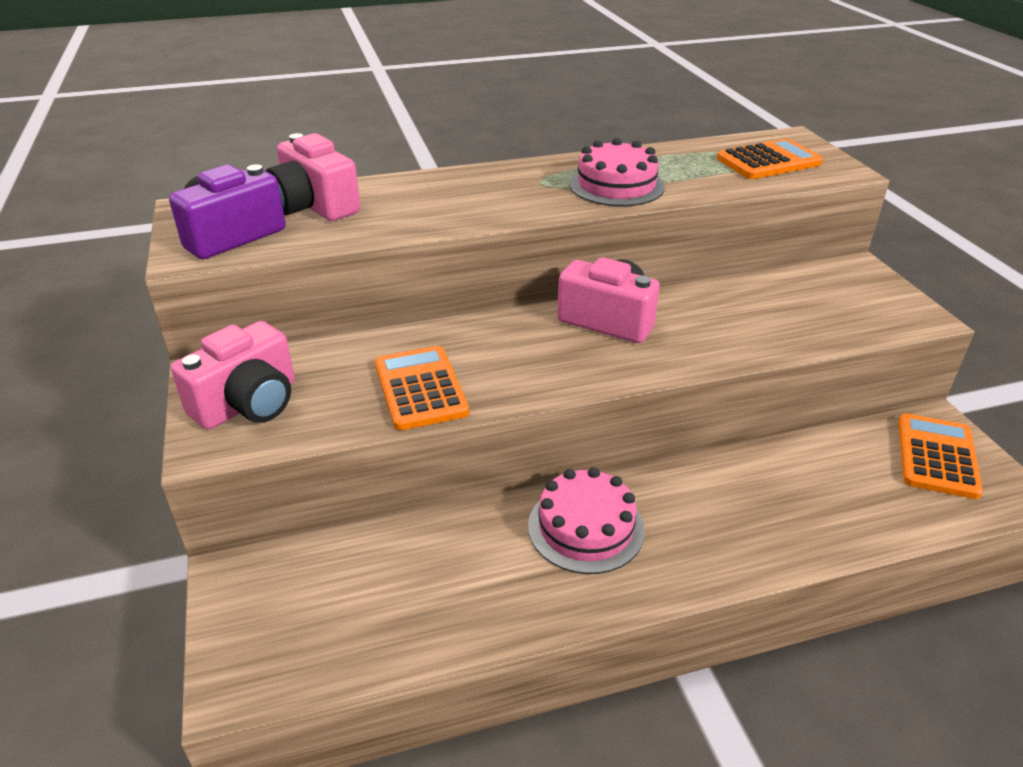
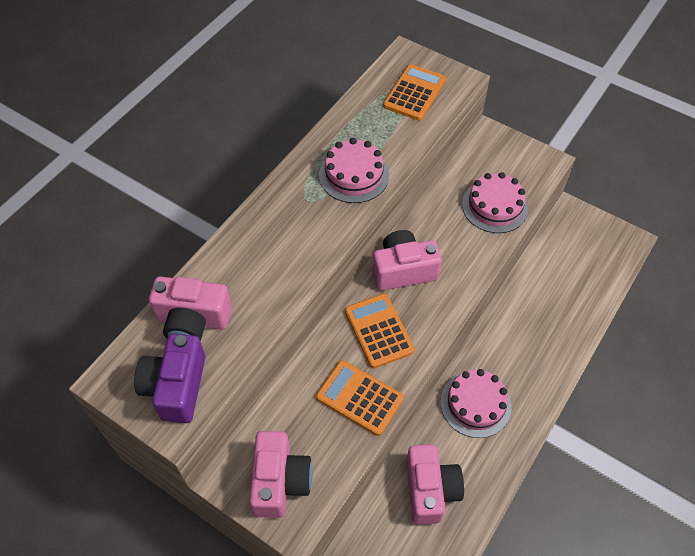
camera: 40 degrees left, 20 degrees up
(426, 572) = (430, 490): none -> pink camera
(796, 322) = (495, 206): none -> pink cake
(937, 456) = (585, 238): orange calculator -> orange calculator (379, 331)

